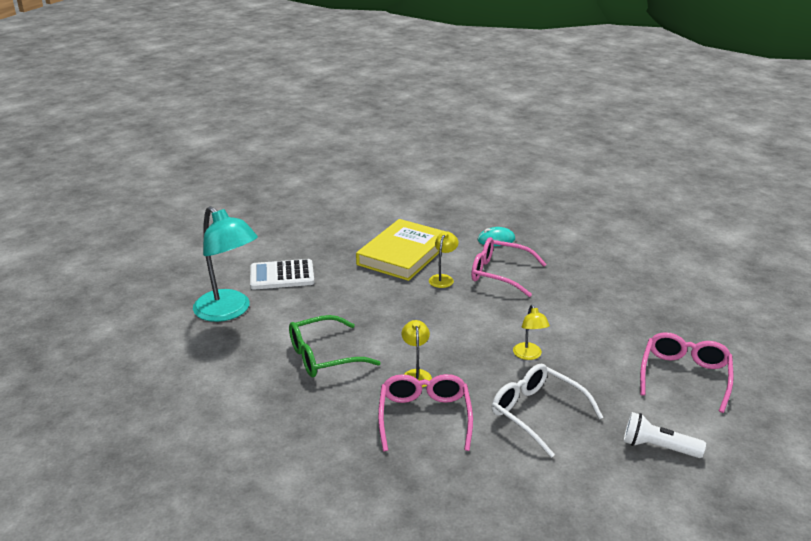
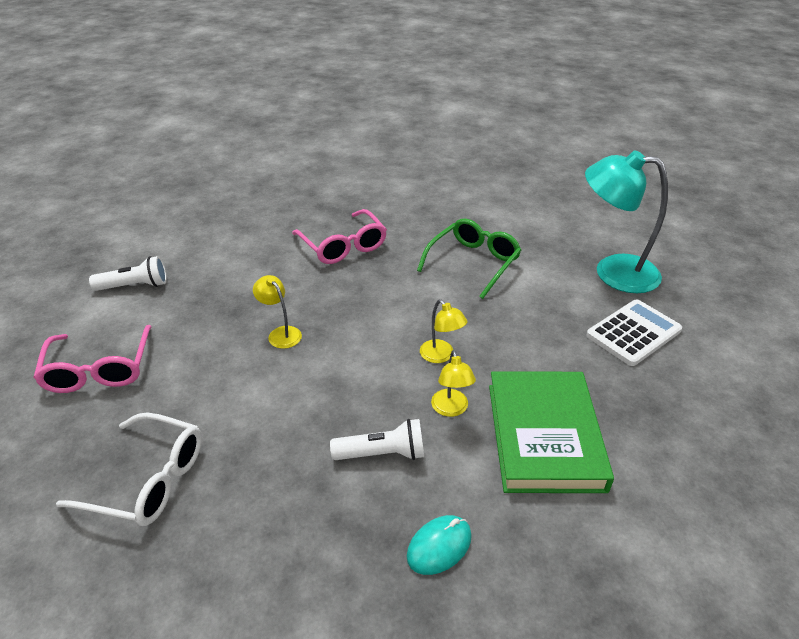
camera: 150 degrees right, 10 degrees up
(403, 254) = (544, 435): yellow book -> green book
(416, 374) = (378, 275): yellow lamp -> yellow lamp (441, 356)
(499, 274) = (382, 453): pink glasses -> white flashlight
(536, 413) = (250, 279): white glasses -> white glasses (149, 480)

